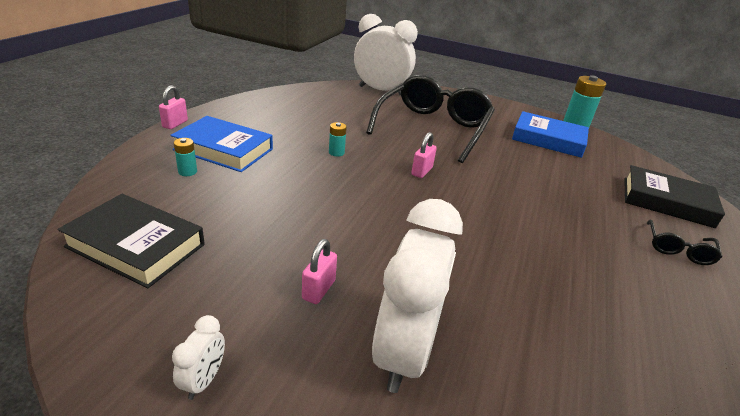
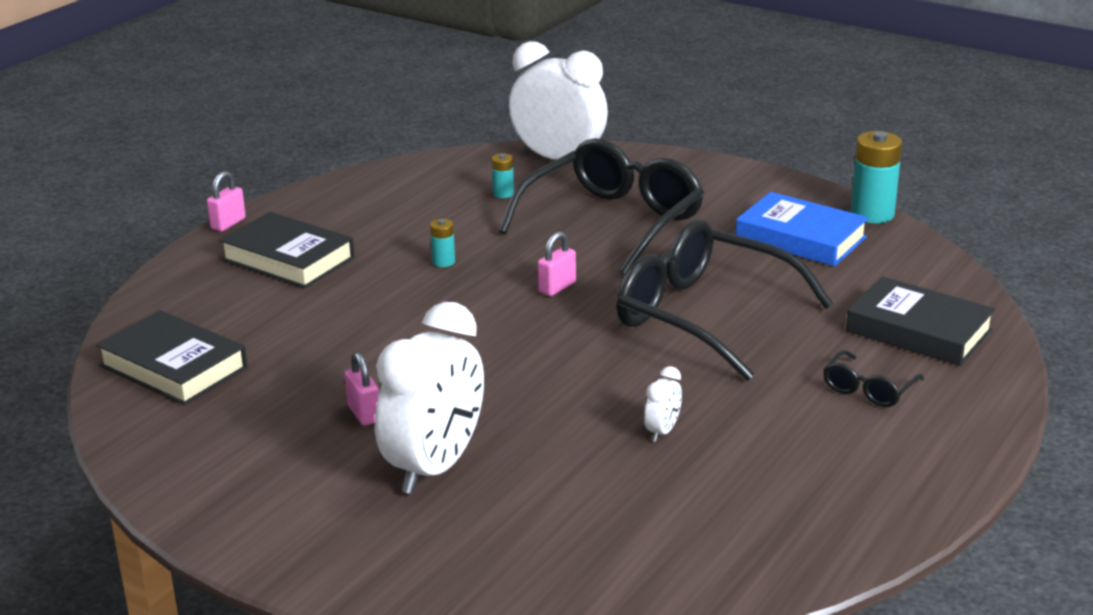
camera: 15 degrees right, 5 degrees down
(187, 172) = (238, 288): turquoise battery -> turquoise battery (503, 193)
(203, 380) = (231, 476): white clock -> white clock (662, 431)
(224, 149) = (288, 259): blue book -> black book
(318, 290) = (364, 413): pink padlock -> pink padlock turned 60 degrees counterclockwise
(531, 192) = (705, 316): none -> black glasses

